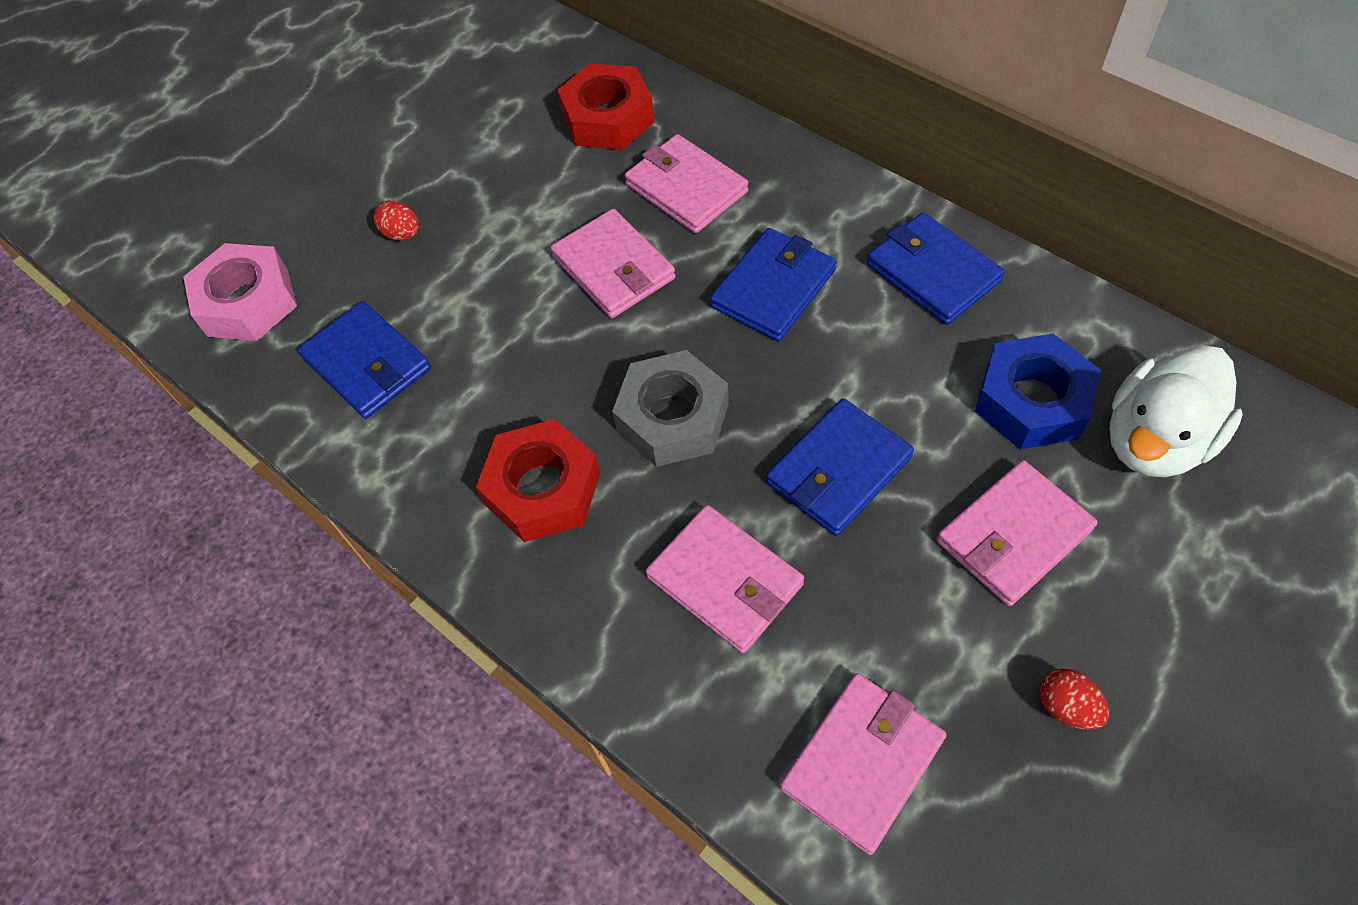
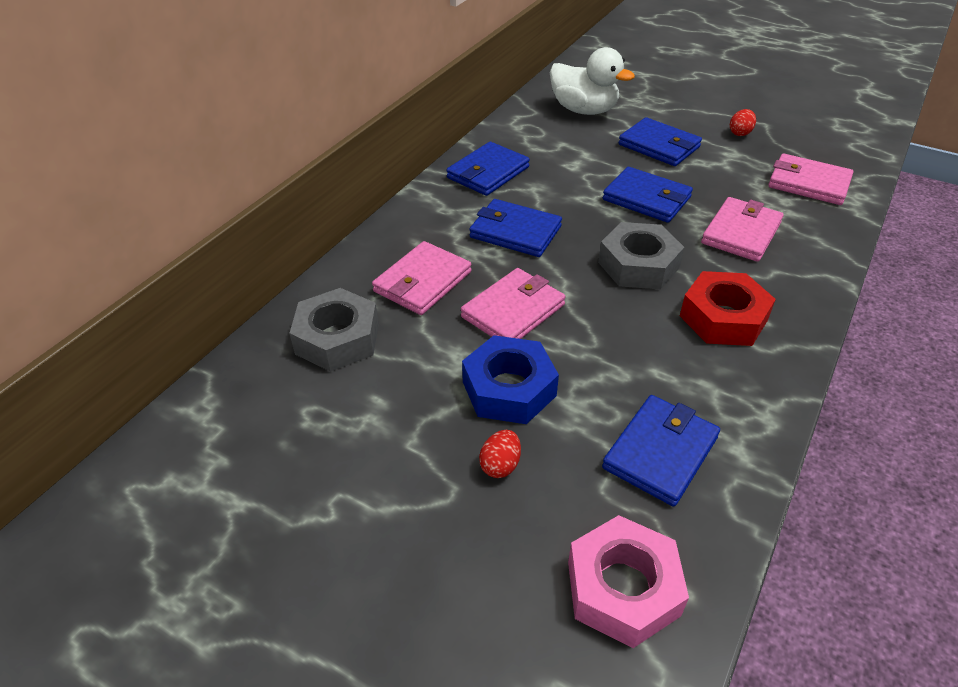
camera: 105 degrees left, 15 degrees down
(608, 118) = (337, 338): red nut -> grey nut
(1013, 535) = (659, 146): pink wallet -> blue wallet
(1031, 401) = (573, 141): blue nut -> blue nut (509, 389)

